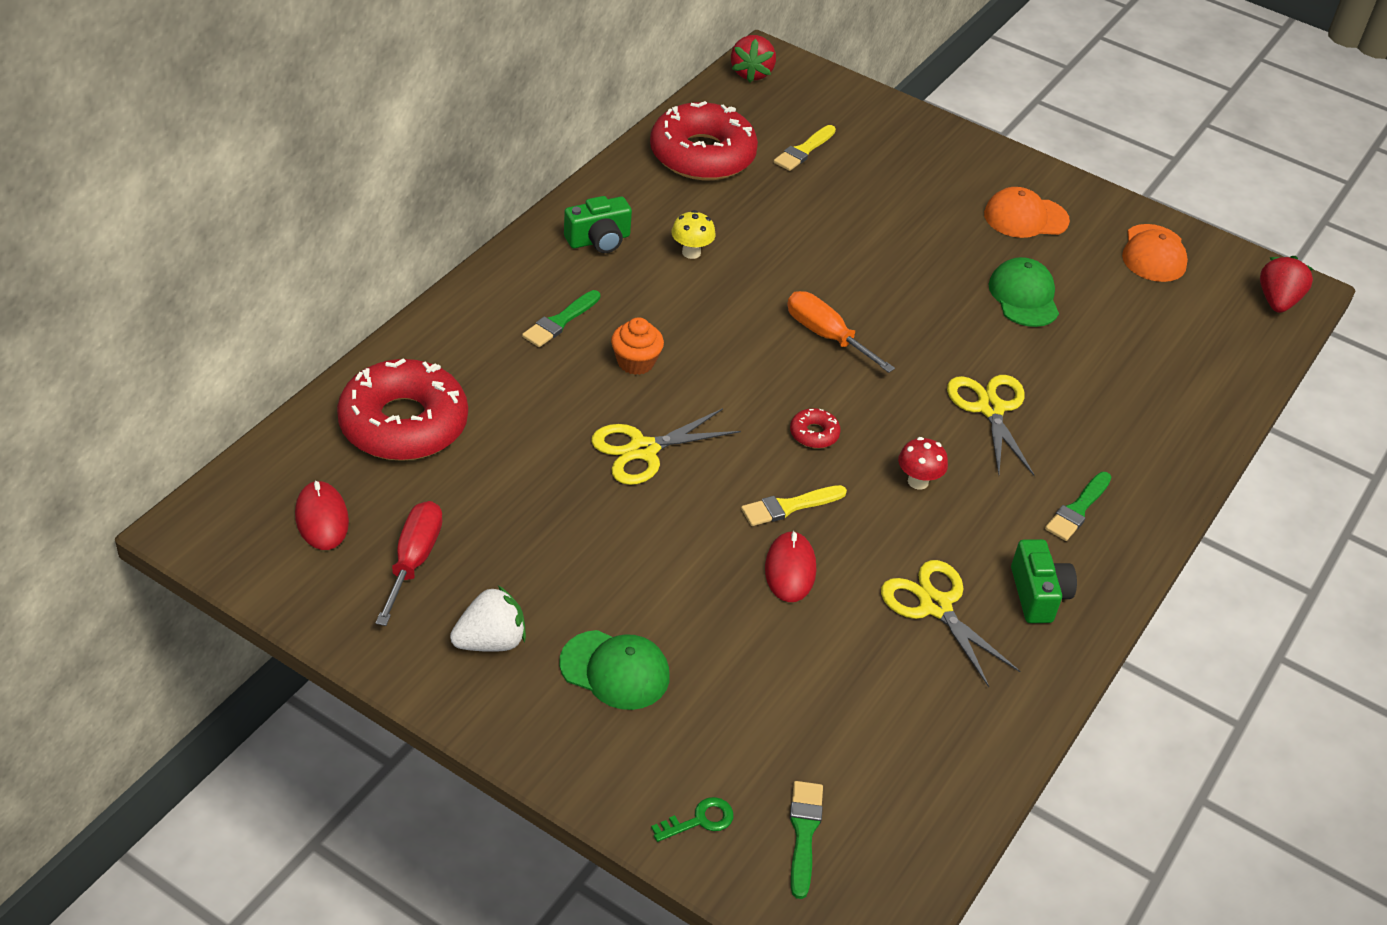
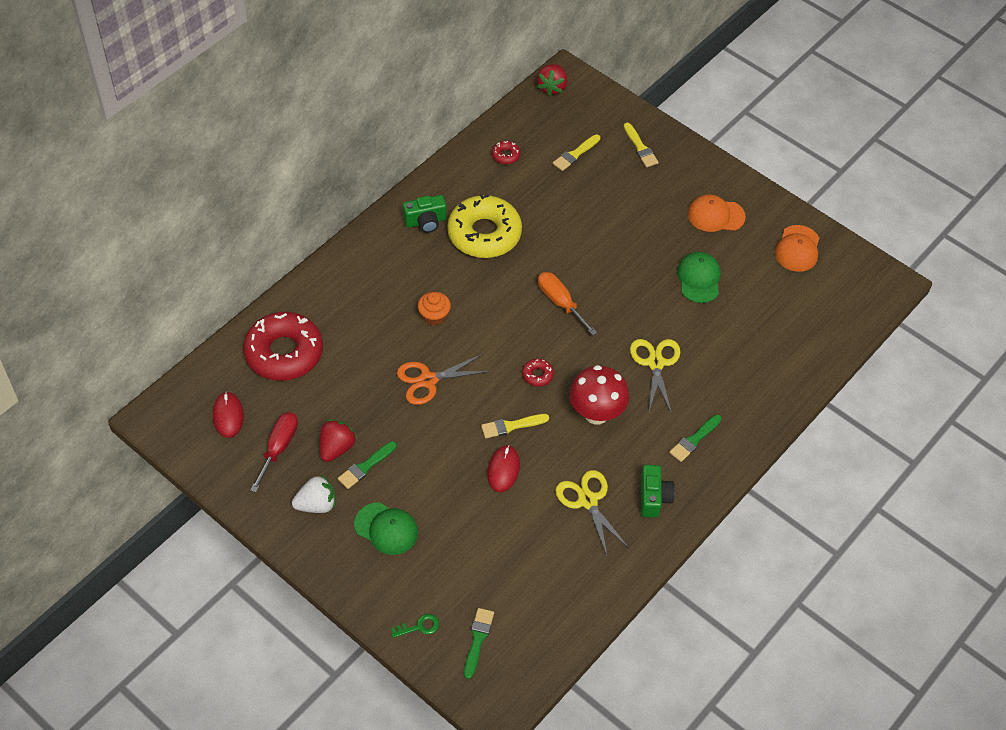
camera: 10 degrees right, 10 degrees up
(560, 321) = (391, 283): green brush -> green brush (365, 466)
(643, 450) = (428, 380): yellow scissors -> orange scissors
(691, 252) = (484, 234): yellow mushroom -> yellow donut
(702, 155) = (505, 155): red donut -> red donut, size x0.40
(895, 140) = (640, 147): none -> yellow brush
(918, 481) = (596, 413): red mushroom -> red mushroom, size x1.91
(1277, 301) = (873, 291): red strawberry -> red strawberry (336, 448)

